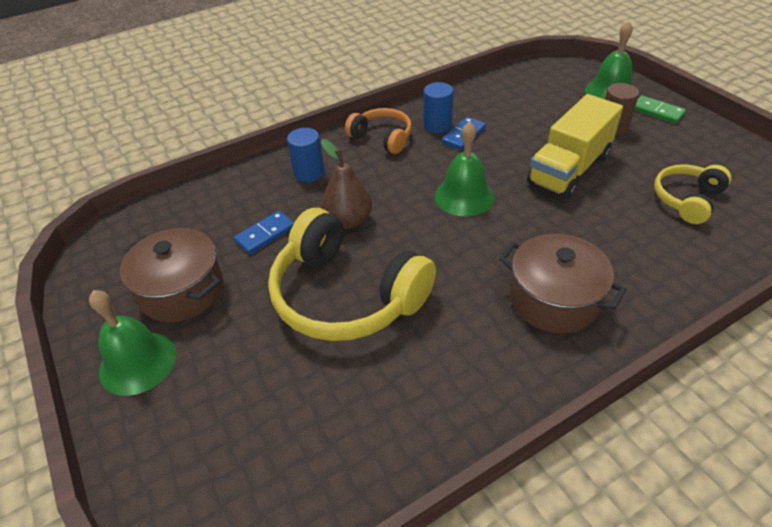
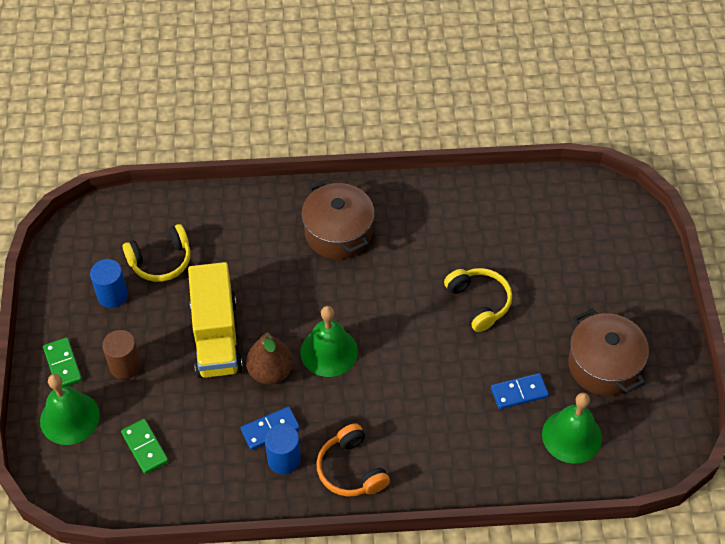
camera: 155 degrees left, 10 degrees up
(137, 362) = (645, 317): green bell -> green bell (571, 436)
(309, 173) = (449, 453): blue cylinder -> blue cylinder (112, 295)
(346, 295) = (479, 302): yellow headphones -> yellow headphones, size x0.54
(348, 220) = (442, 373): brown pear -> brown pear (270, 372)
(541, 97) = (145, 447): none -> green domino
(569, 169) = (216, 336): yellow truck -> yellow truck turned 105 degrees clockwise

